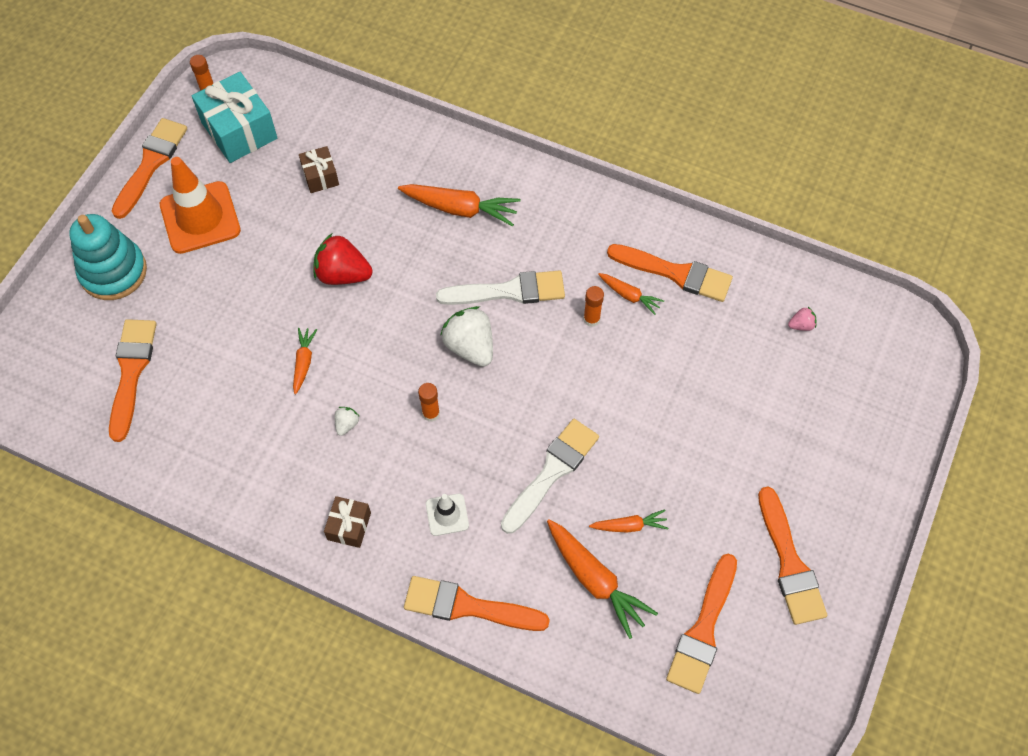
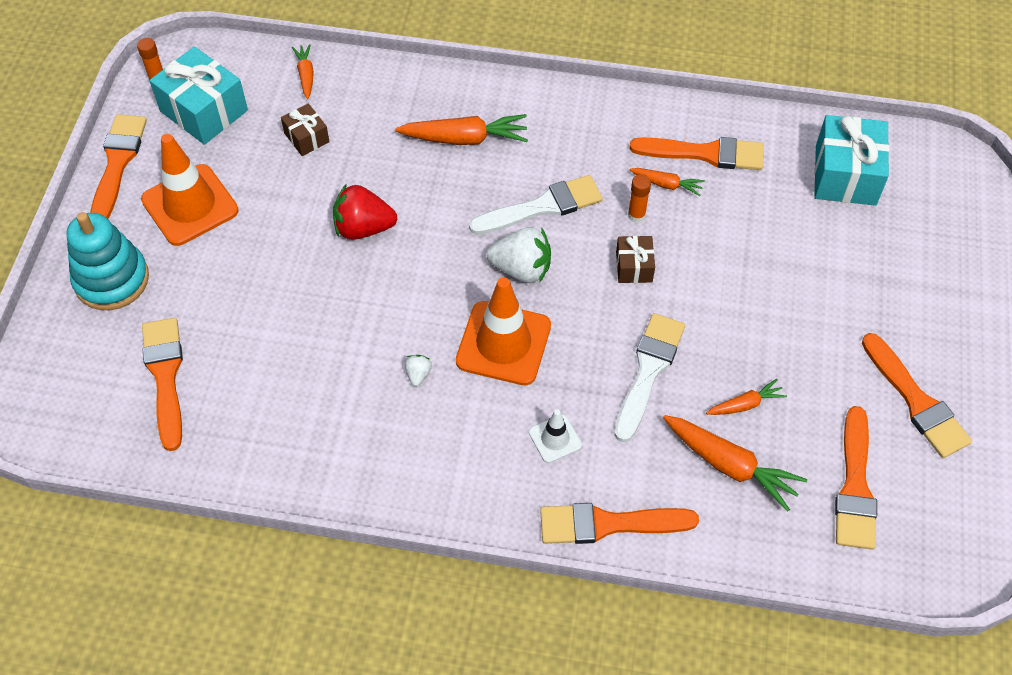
camera: 15 degrees left, 5 degrees down
(304, 362) = (351, 324): orange carrot -> orange carrot (306, 75)
(349, 526) = (455, 475): brown gift -> brown gift (634, 267)
(431, 413) = (503, 343): orange glue stick -> orange traffic cone
(470, 346) = (521, 269): white strawberry -> white strawberry turned 150 degrees clockwise
(801, 325) = (845, 175): pink strawberry -> turquoise gift

